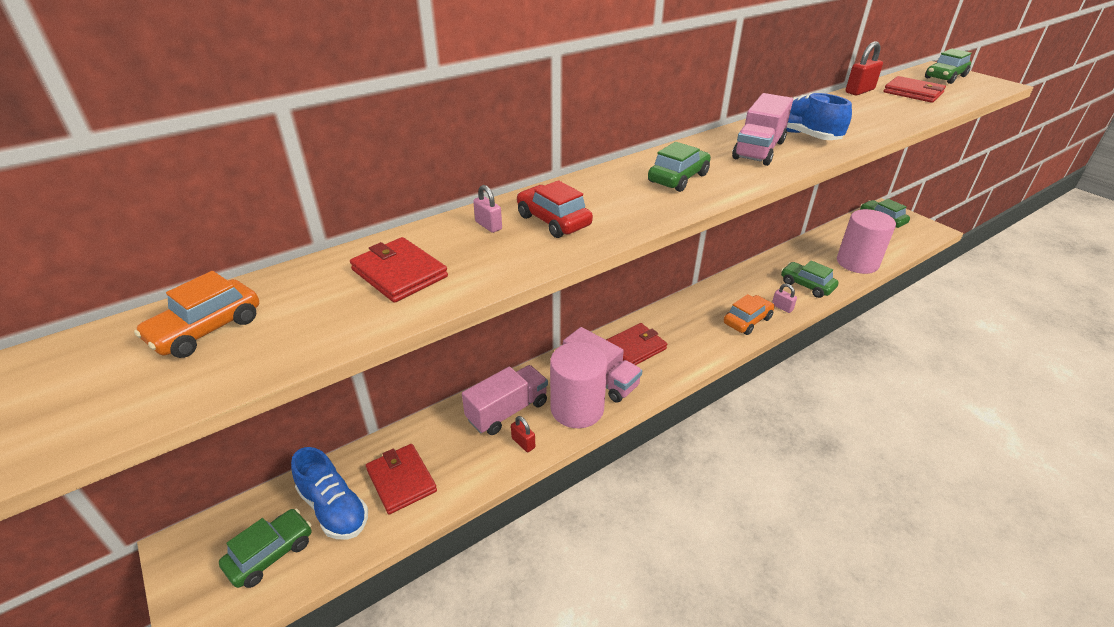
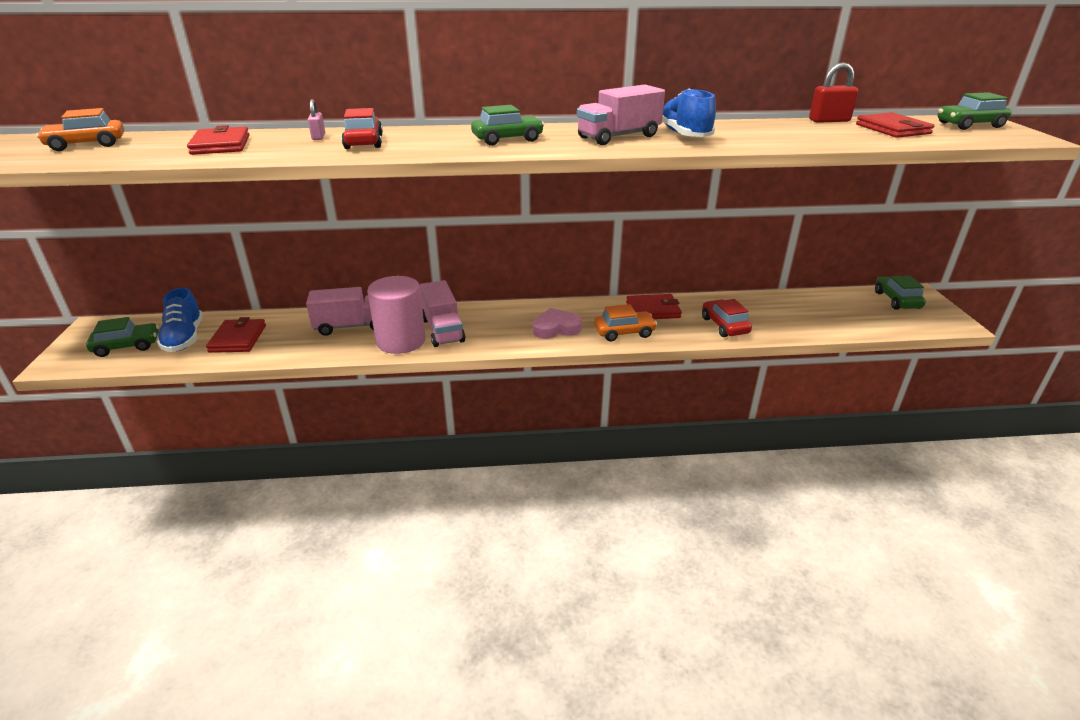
camera: 30 degrees right, 5 degrees down
(523, 443) = (337, 347): red padlock -> none
(635, 348) = (497, 320): red wallet -> red wallet (653, 310)
(692, 337) = (556, 328): none -> pink heart
(782, 307) = (673, 333): pink padlock -> none
(806, 285) = (724, 325): green car -> red car
(857, 263) = (810, 324): pink cylinder -> none

